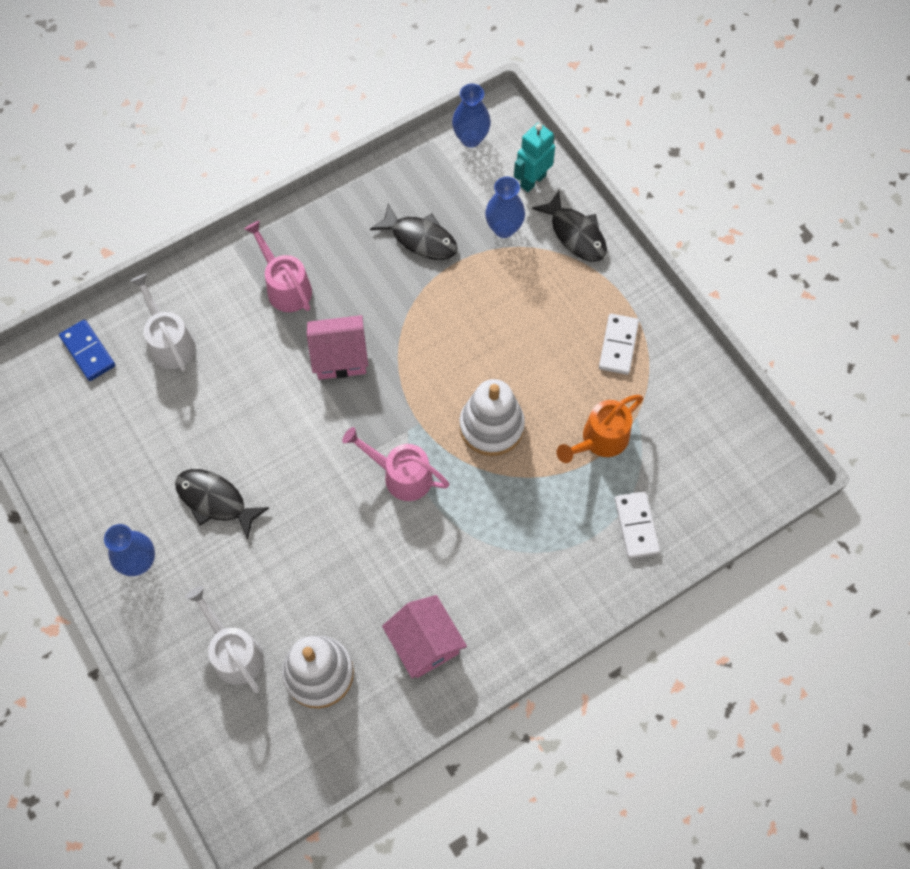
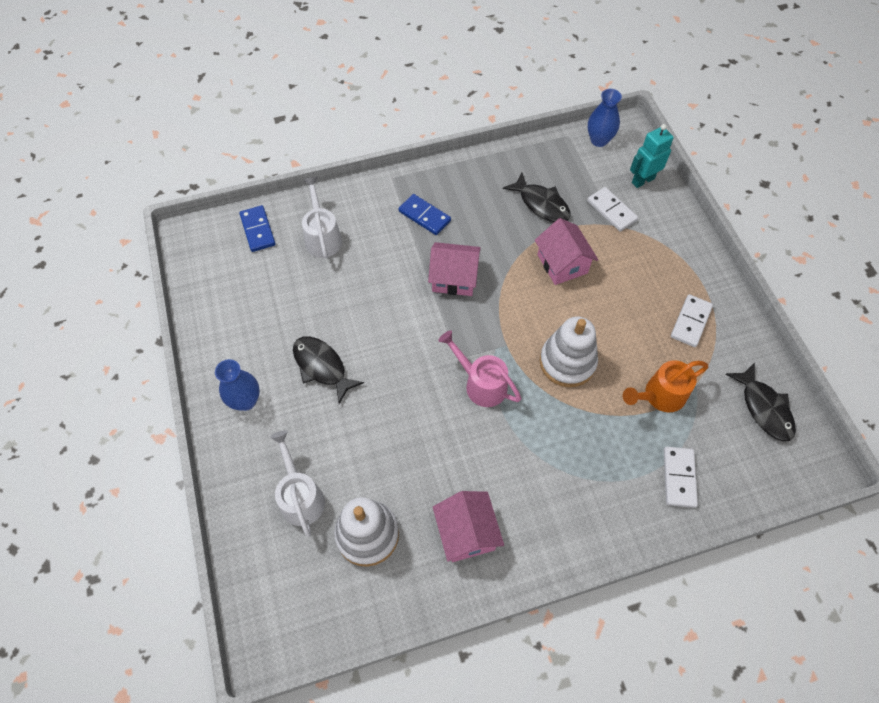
camera: 15 degrees right, 5 degrees down
(285, 286) = (424, 216): pink watering can -> blue domino
(461, 309) = (562, 264): none -> pink house
(504, 228) = (611, 211): blue vase -> white domino
(575, 234) = (670, 227): black fish -> black fish (764, 408)

